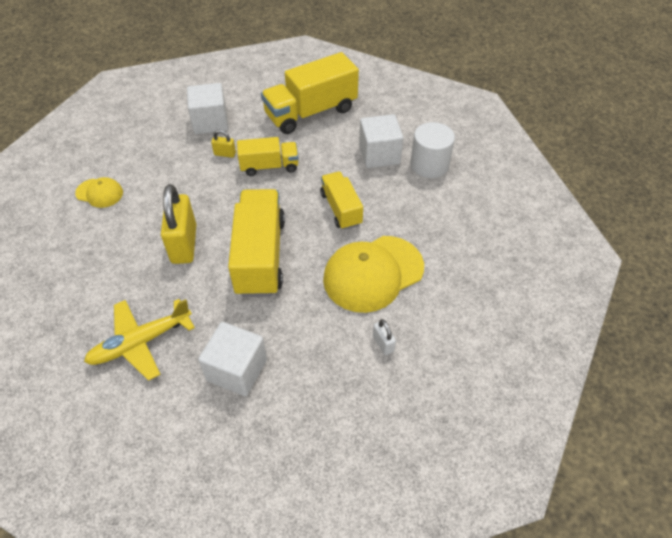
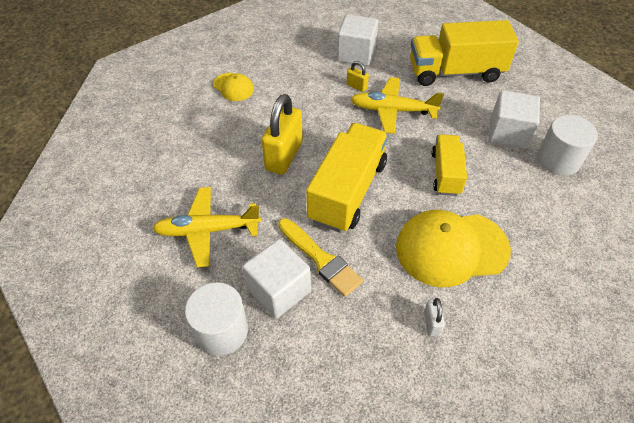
camera: 25 degrees right, 0 degrees up
(199, 428) = (221, 330): none -> white cylinder
(263, 327) = (321, 259): none -> yellow brush
(269, 166) = (393, 110): yellow truck -> yellow plane

